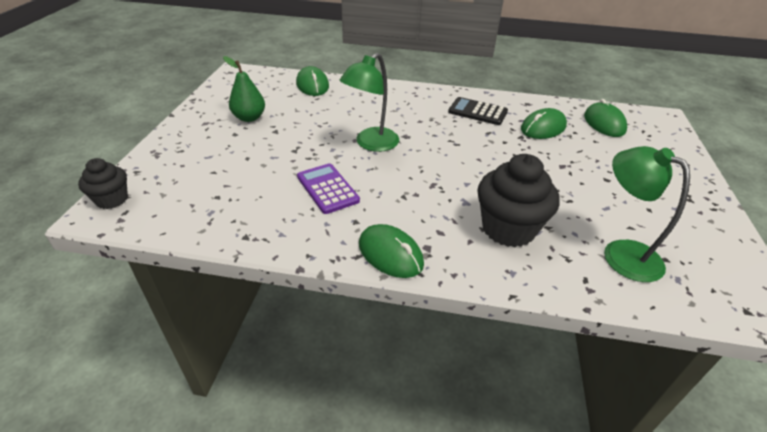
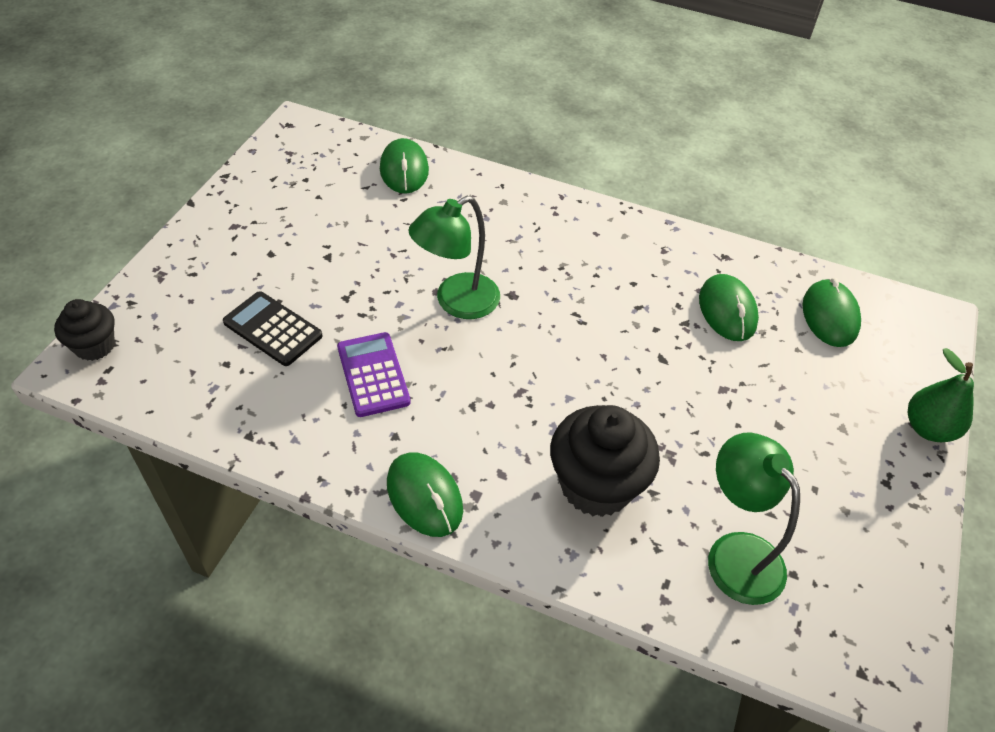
camera: 10 degrees right, 10 degrees up
(249, 118) = (297, 225): green pear -> green pear (928, 428)
(477, 112) = (638, 263): black calculator -> black calculator (273, 329)
(543, 128) = (727, 311): green mouse -> green mouse turned 75 degrees counterclockwise

